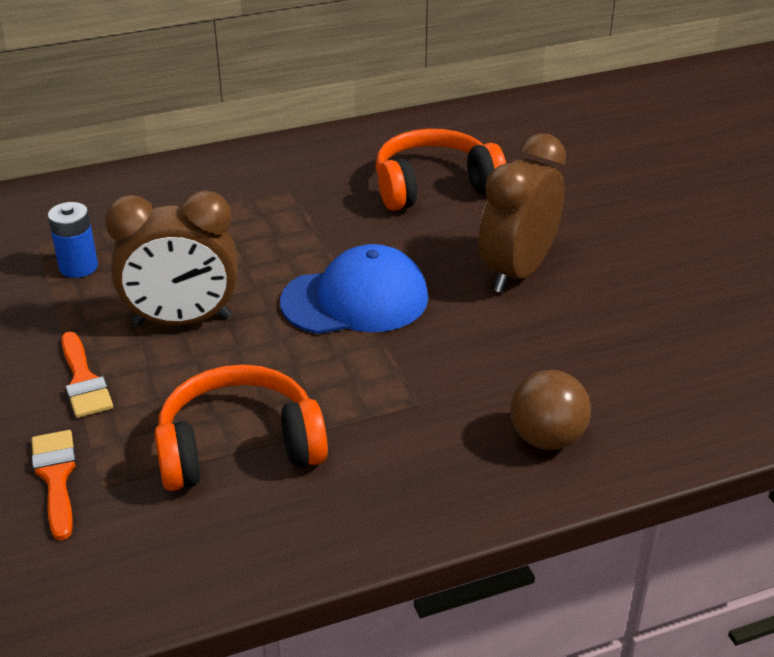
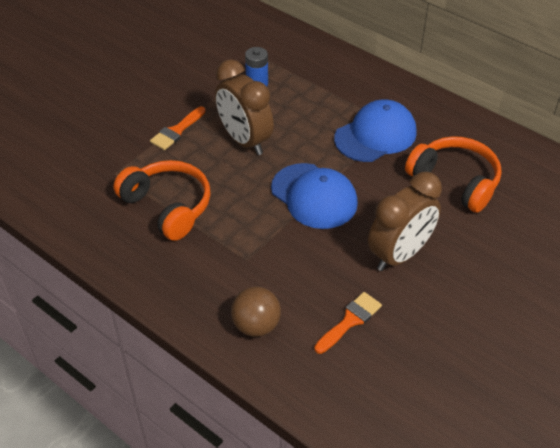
camera: 60 degrees right, 10 degrees up
(56, 477) = (110, 156): orange brush -> orange brush (350, 321)
(296, 210) = (375, 135): none -> blue cap
(517, 272) = (399, 254): brown clock -> brown clock turned 135 degrees clockwise

